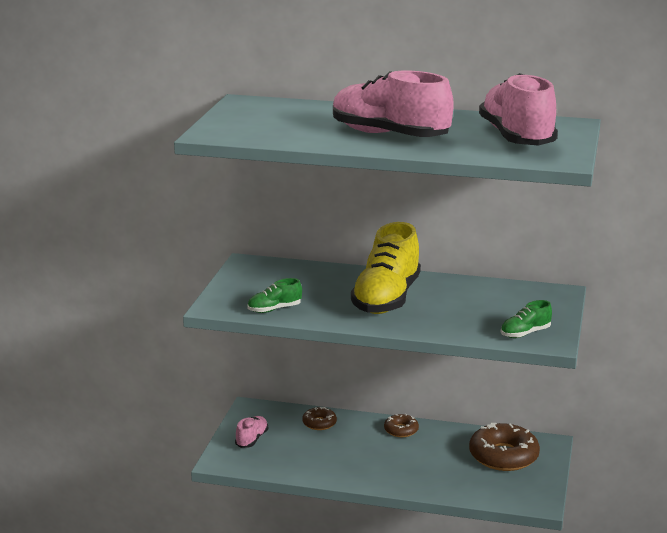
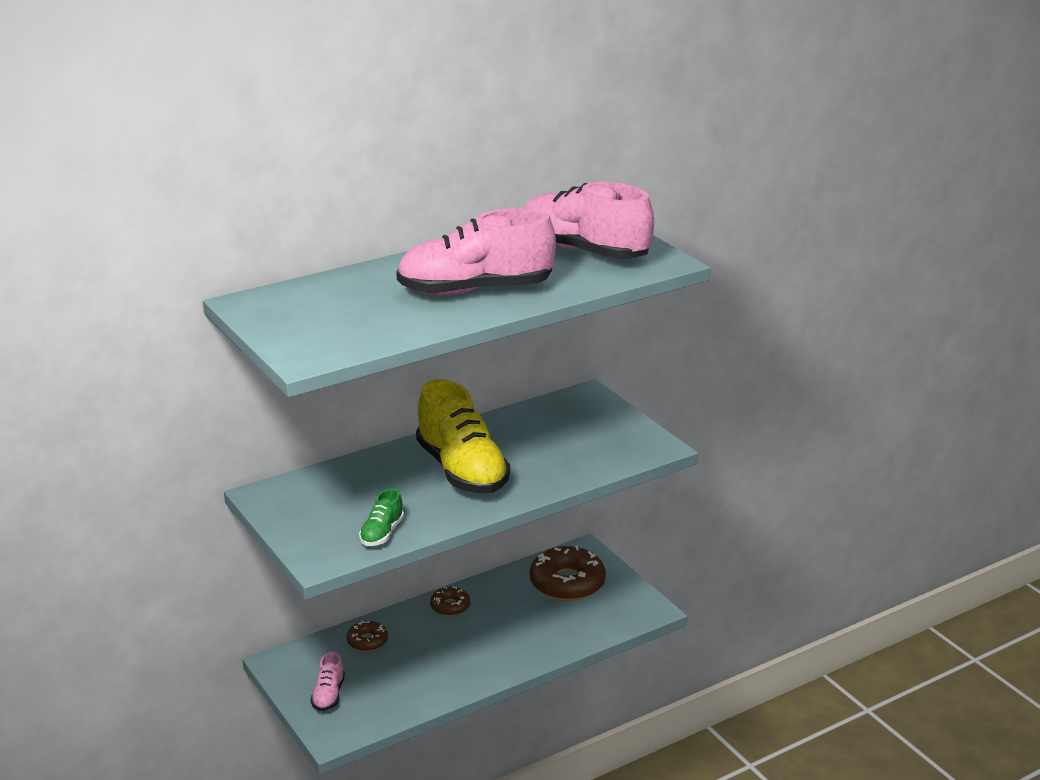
camera: 45 degrees left, 5 degrees up
(252, 439) = (328, 695): pink shoe -> pink shoe turned 150 degrees counterclockwise
(525, 333) = (628, 449): green shoe -> none

